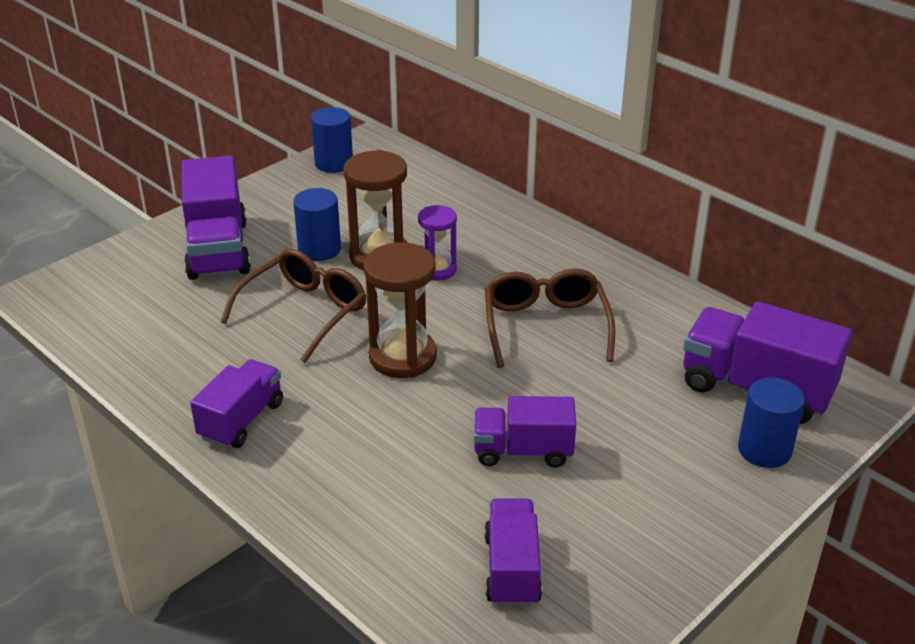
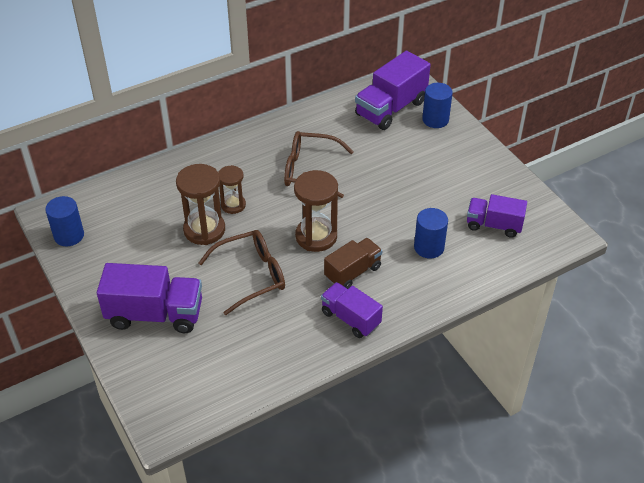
camera: 75 degrees left, 10 degrees up
(305, 312) = (251, 275): brown glasses -> brown glasses turned 105 degrees clockwise
(319, 249) = (182, 259): blue cylinder -> blue cylinder (429, 247)
(338, 407) = (352, 272): none -> brown truck
(437, 270) = (233, 205): purple hourglass -> brown hourglass
(523, 451) = (412, 203): purple truck -> none

